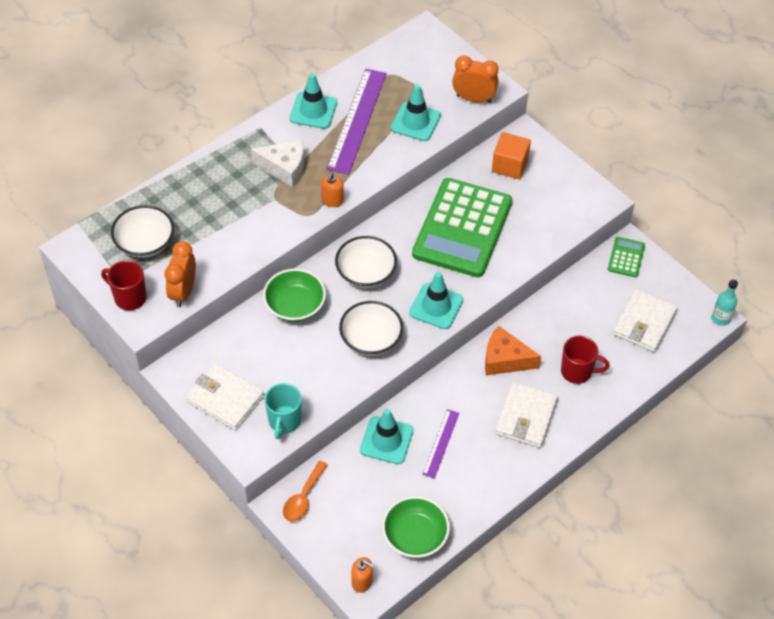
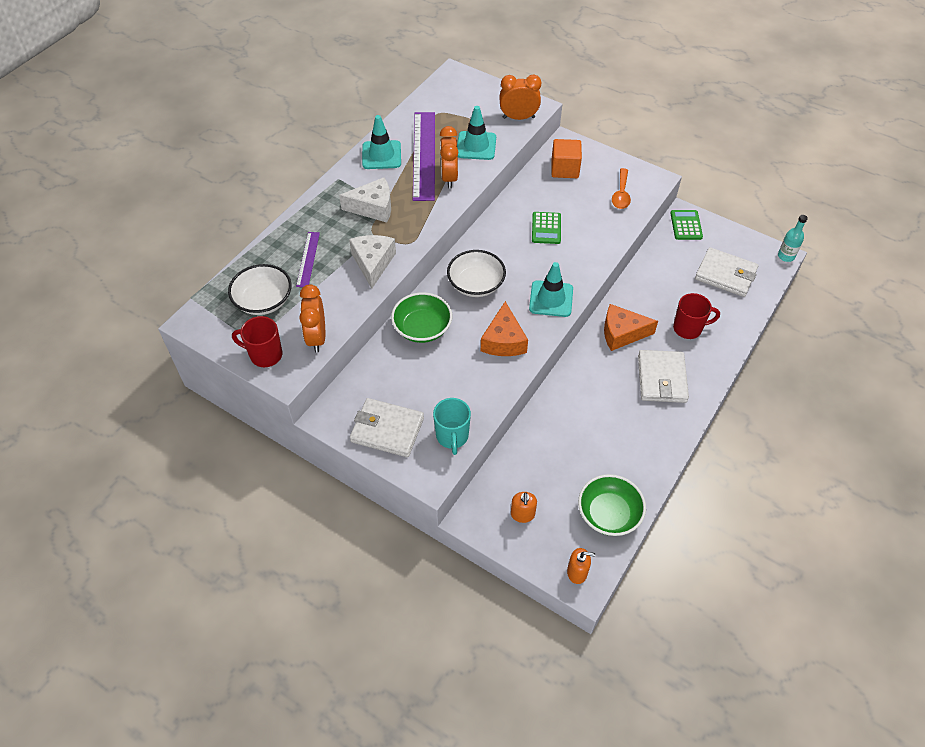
camera: 15 degrees left, 0 degrees up
(263, 228) = (373, 263): none -> white cheese
(303, 497) = (489, 505): orange spoon -> orange spoon (621, 194)
(332, 200) = (428, 225): orange soap dispenser -> orange soap dispenser (522, 514)
(371, 338) = (503, 341): white bowl -> orange cheese
(373, 152) = (449, 177): none -> orange clock
(386, 440) = (546, 431): turquoise traffic cone -> none
(440, 443) = (596, 421): purple ruler -> purple ruler (308, 259)
(462, 228) = (546, 228): green calculator -> green calculator, size x0.42
(644, 323) = (725, 275): white wallet -> white wallet turned 75 degrees counterclockwise

